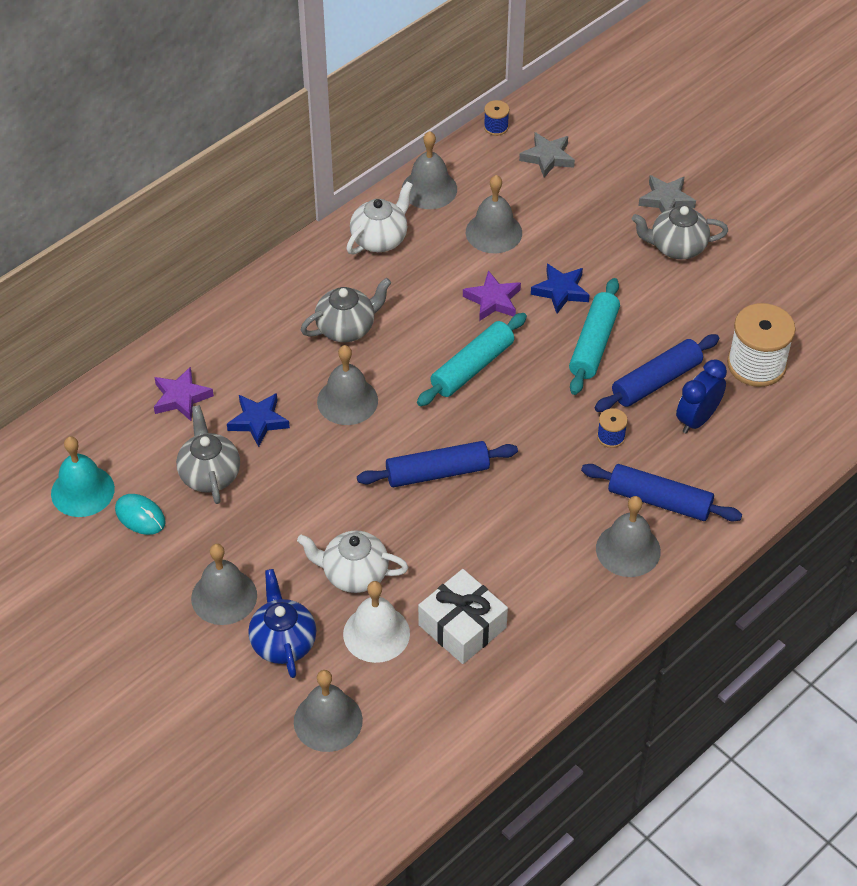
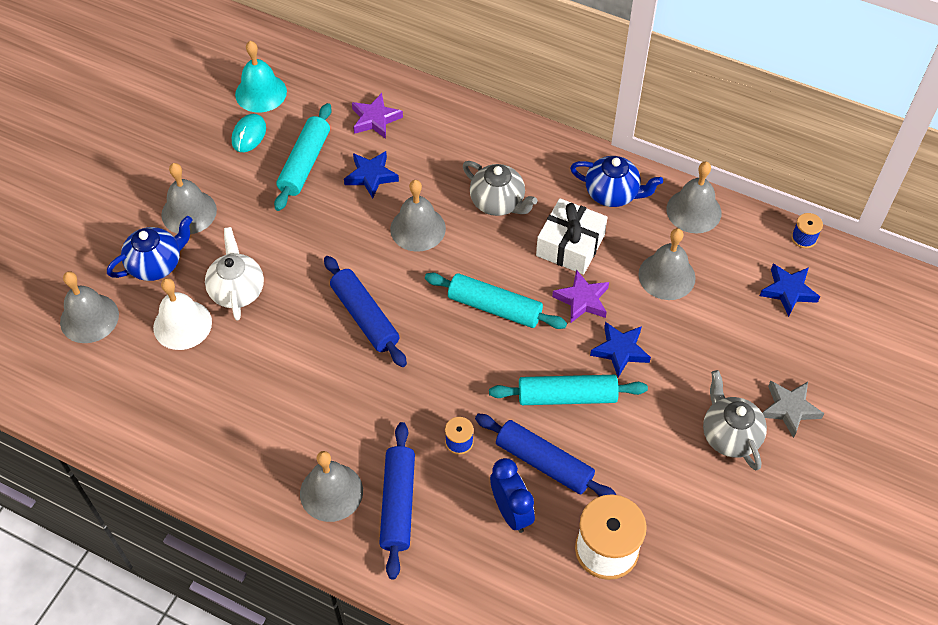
camera: 70 degrees right, 5 degrees up
(210, 474) = (305, 163): grey teapot -> turquoise rolling pin
(380, 239) = (612, 194): white teapot -> blue teapot
(462, 626) = (207, 384): white gift -> white gift (570, 245)
(547, 158) = (788, 291): grey star -> blue star
(697, 419) = (511, 512): blue clock -> blue clock turned 45 degrees clockwise

